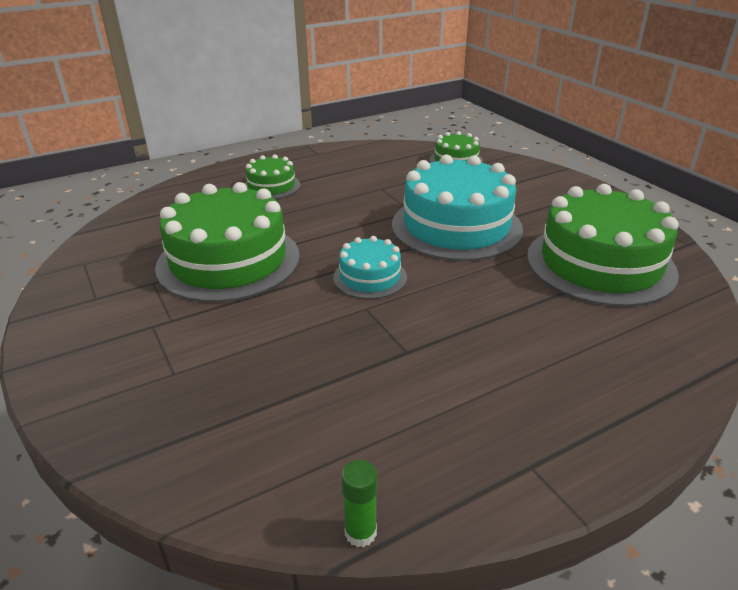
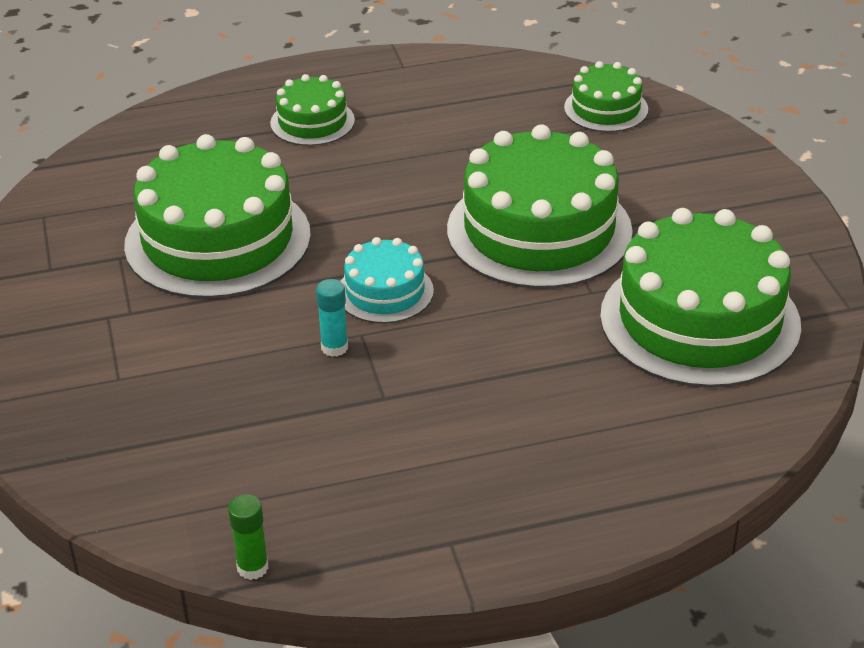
camera: 15 degrees right, 5 degrees up
(349, 320) = (334, 347): none -> turquoise glue stick
(456, 226) = (539, 230): turquoise cake -> green cake

